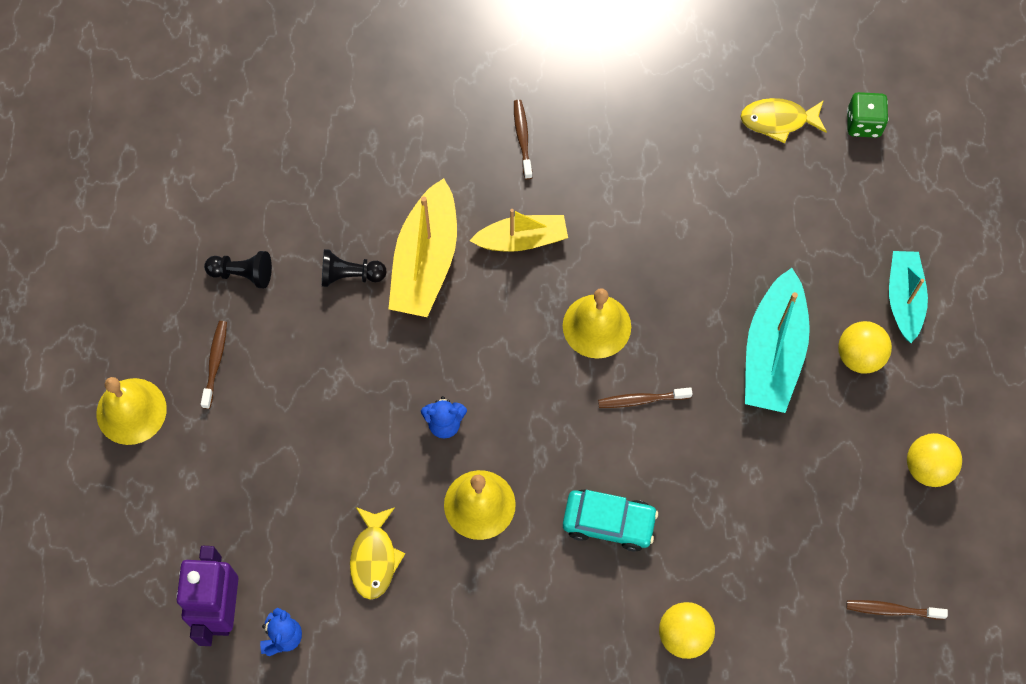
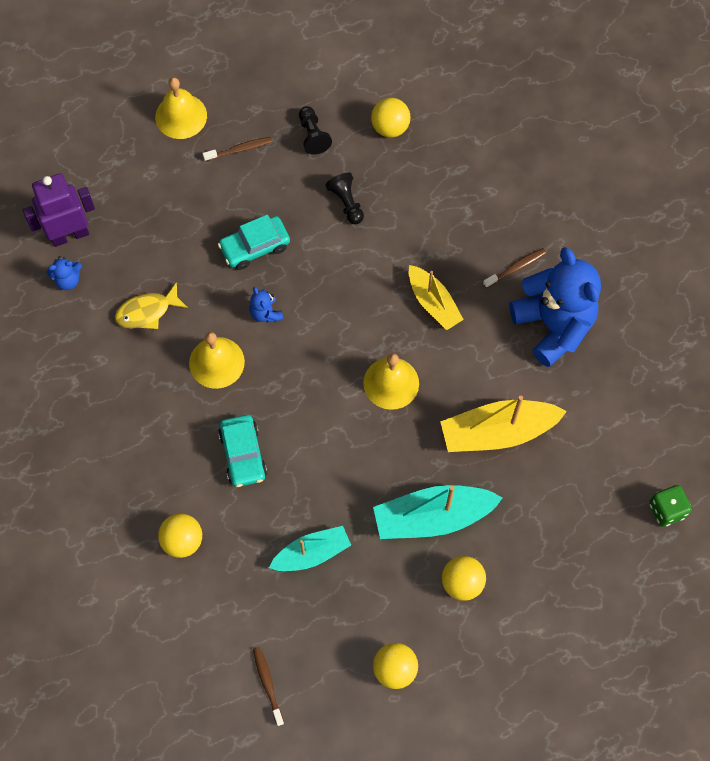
camera: 65 degrees right, 0 degrees up
(279, 187) = (390, 127): none -> yellow ball
(353, 399) = (255, 247): none -> turquoise car
(425, 261) = (382, 246): yellow boat -> yellow boat (497, 432)
(608, 133) = (553, 325): none -> blue teddy bear
(641, 400) = (348, 438): brown toothbrush -> none
(778, 120) = (633, 444): yellow fish -> none
(904, 299) = (528, 599): turquoise boat -> turquoise boat (312, 553)

